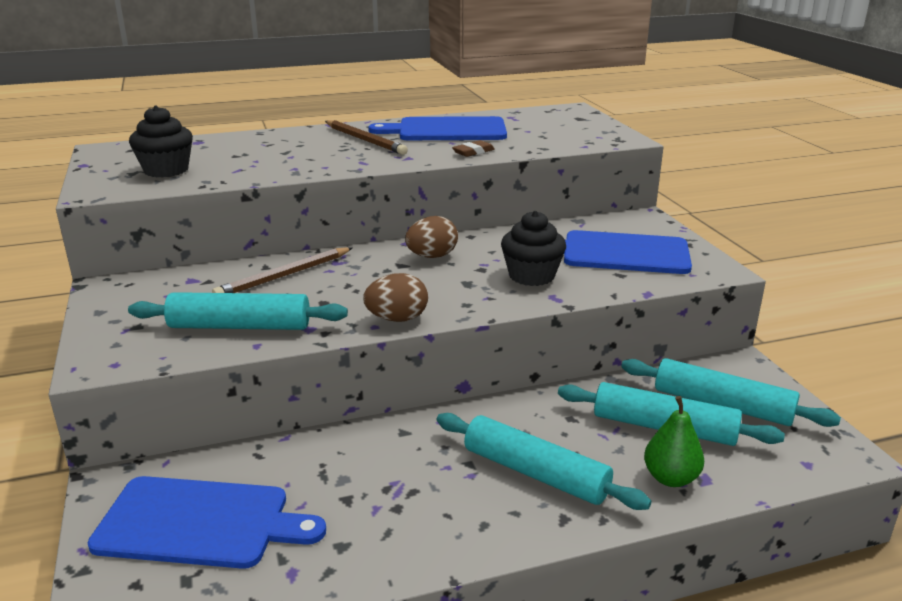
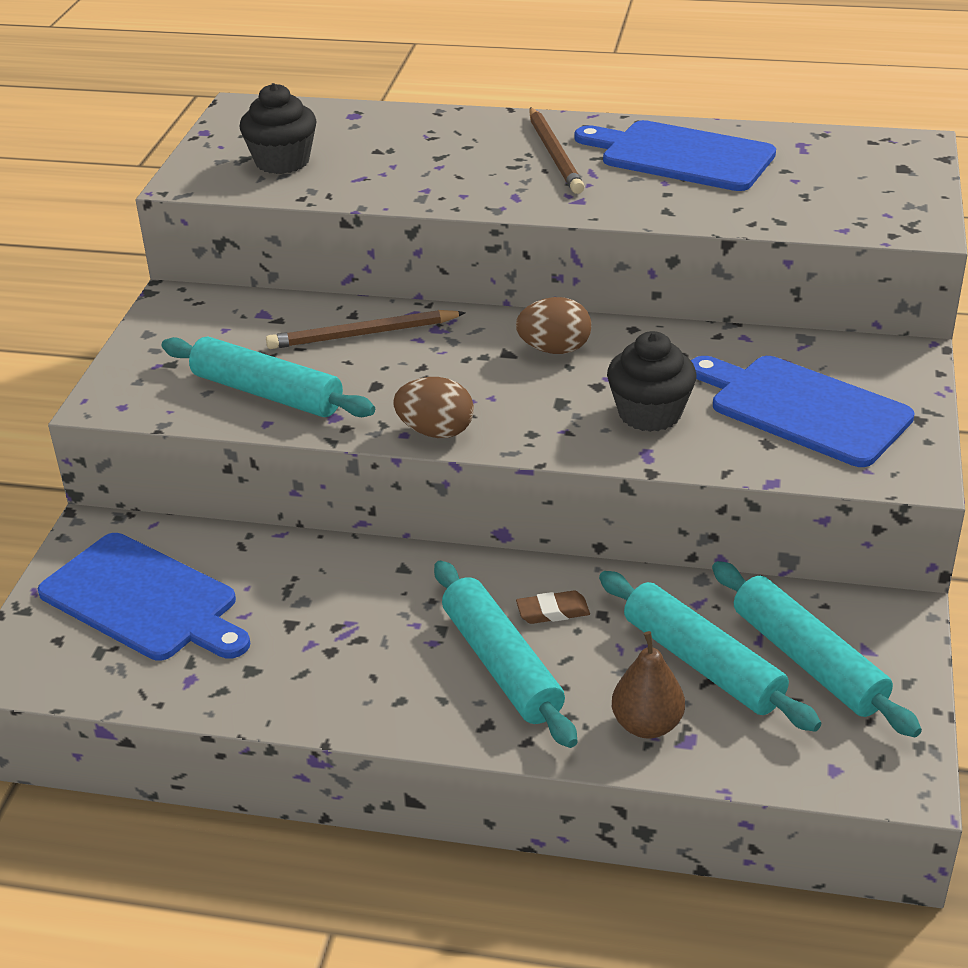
camera: 30 degrees right, 10 degrees up
(473, 152) = (674, 208): brown eraser -> brown eraser (553, 611)
(670, 478) = (647, 725): green pear -> brown pear

